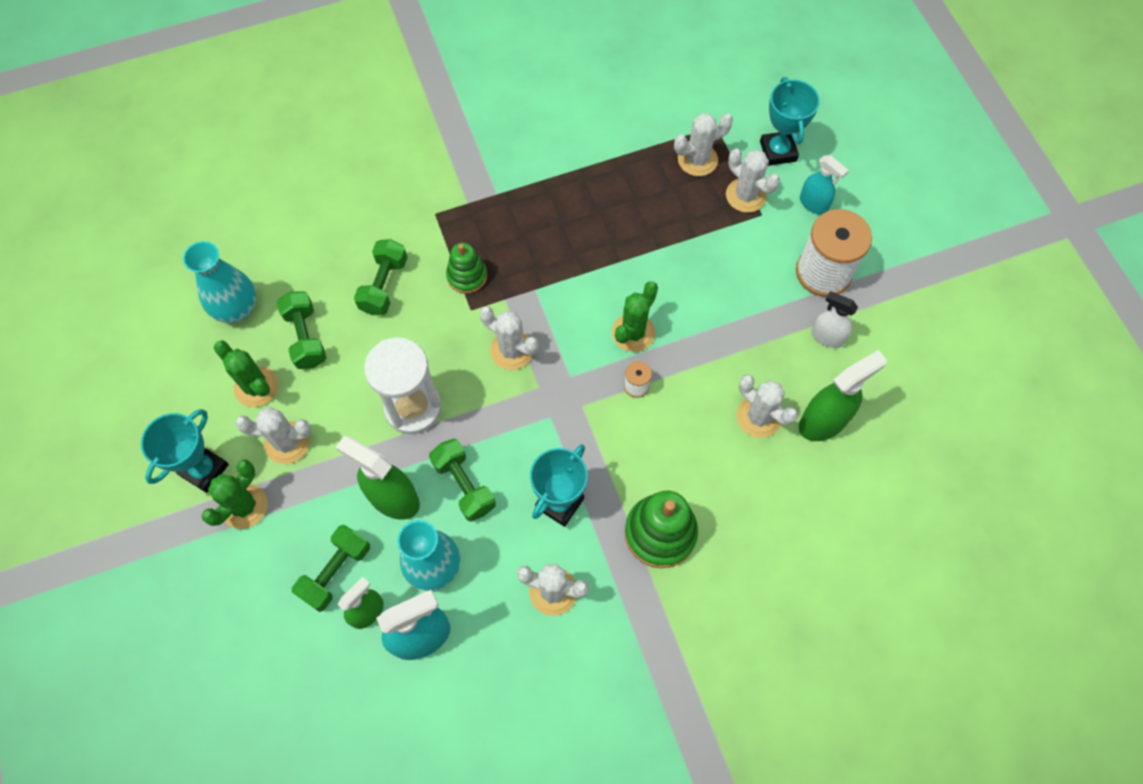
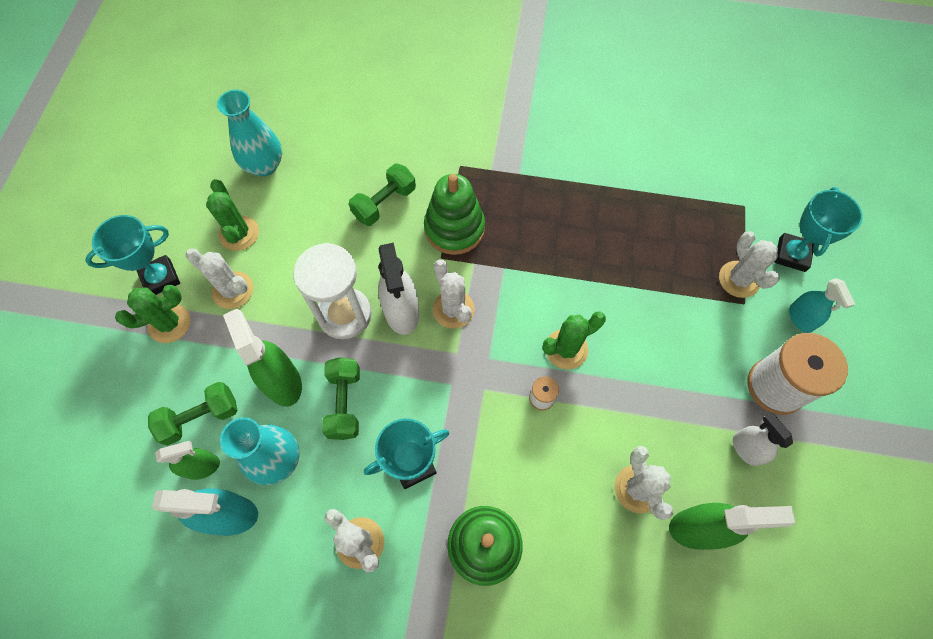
camera: 30 degrees right, 0 degrees up
(305, 337) = (299, 214): green dumbbell -> none
(465, 377) = (402, 312): none -> white spray bottle
(467, 276) = (454, 228): green stacking toy -> green stacking toy, size x1.60
(697, 160) = (711, 227): white cactus -> none

